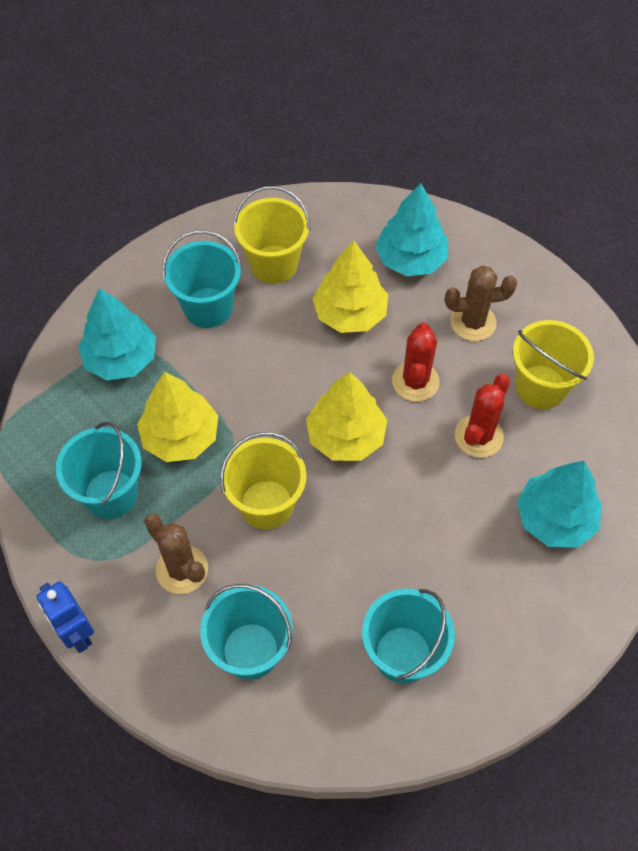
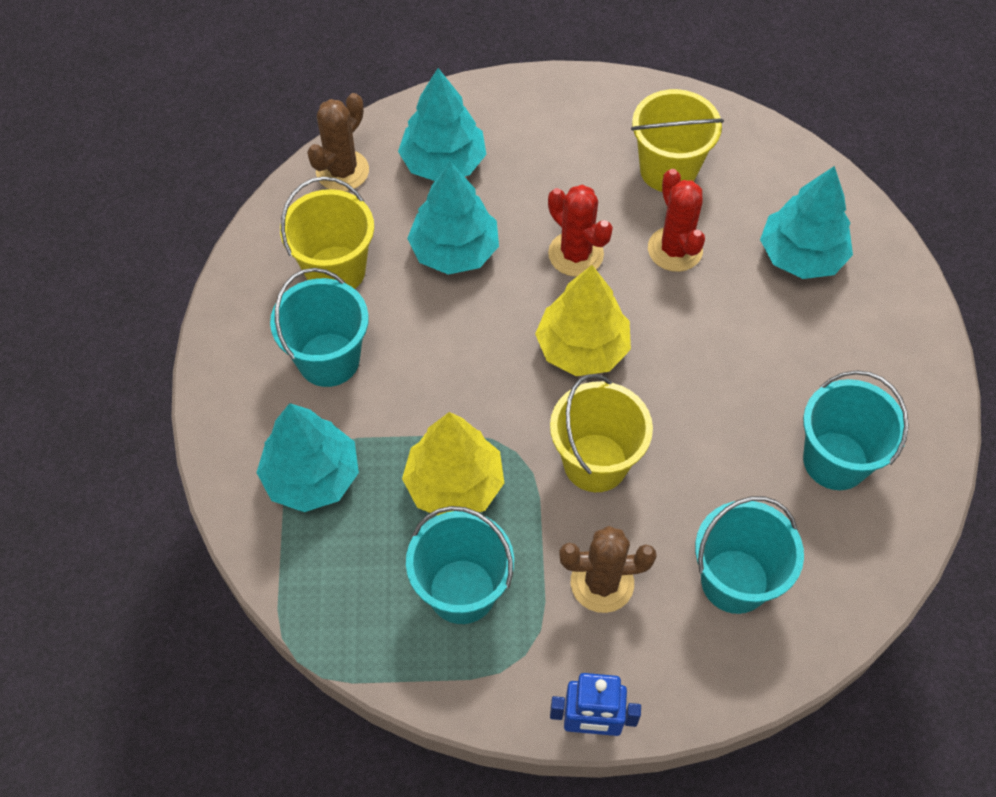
camera: 50 degrees left, 0 degrees up
(350, 314) = (454, 251): yellow tree -> turquoise tree
(473, 322) = (556, 168): brown cactus -> brown cactus (342, 171)

